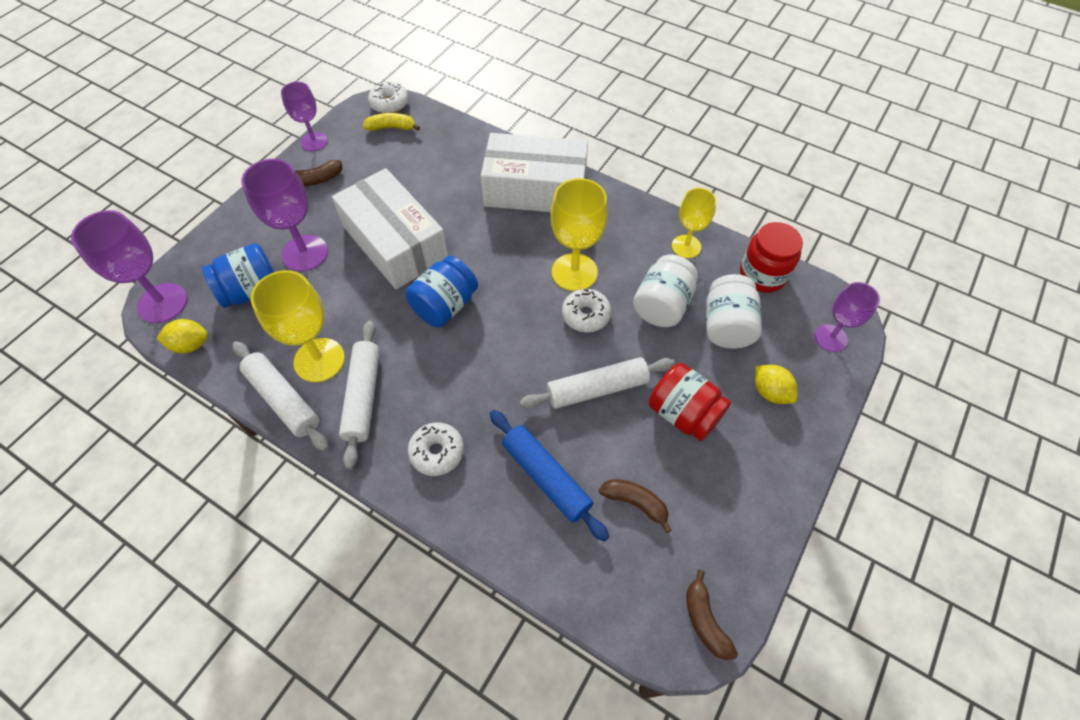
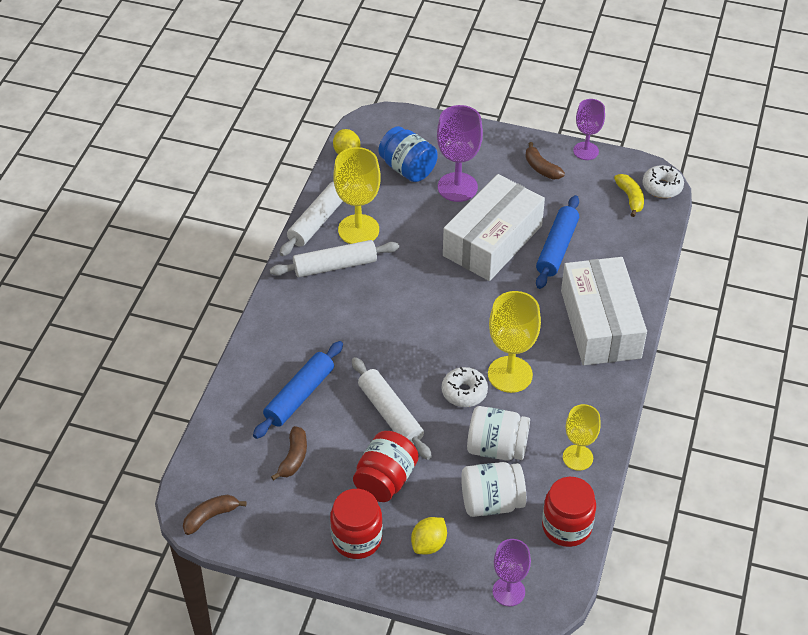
camera: 75 degrees right, 10 degrees down
(162, 303) = (378, 123): purple goblet -> none
(428, 195) = (557, 248): none -> blue rolling pin
(437, 452) = (301, 323): white donut -> none
(445, 306) = (438, 292): blue jar -> none
(756, 459) = (357, 539): none -> red jar

